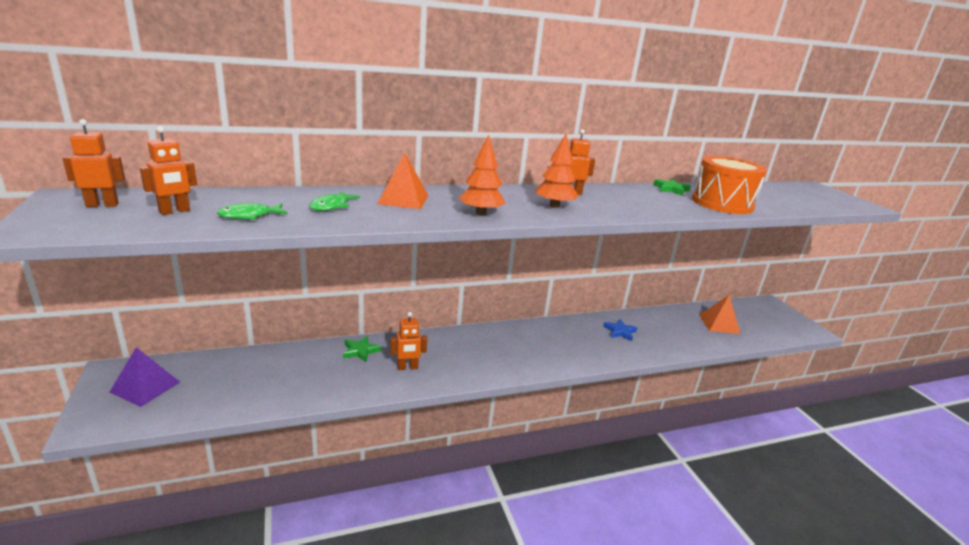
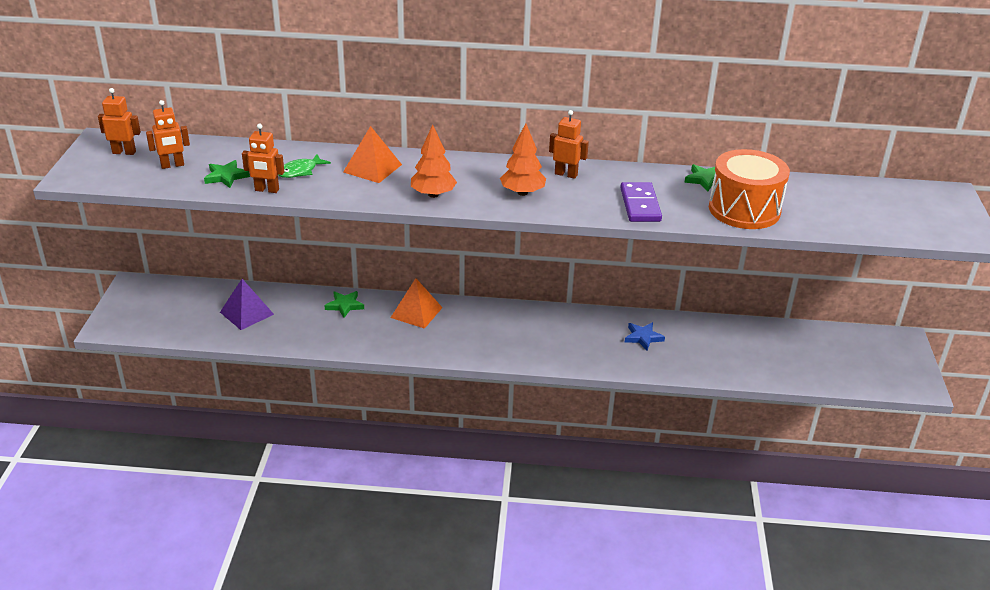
camera: 25 degrees right, 10 degrees up
(145, 387) = (154, 304): purple pyramid -> purple pyramid (247, 313)
(249, 216) = (226, 176): green fish -> green star
(407, 367) = (379, 331): orange robot -> orange robot (266, 190)
(651, 206) = (640, 205): none -> purple domino
(719, 324) = (788, 352): orange pyramid -> orange pyramid (416, 312)

